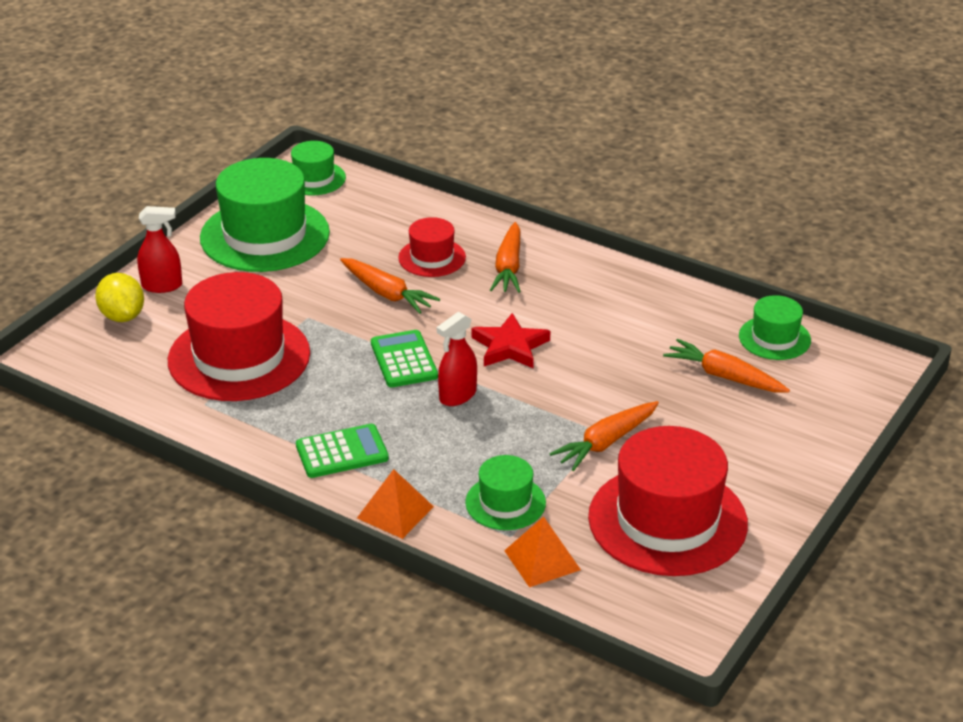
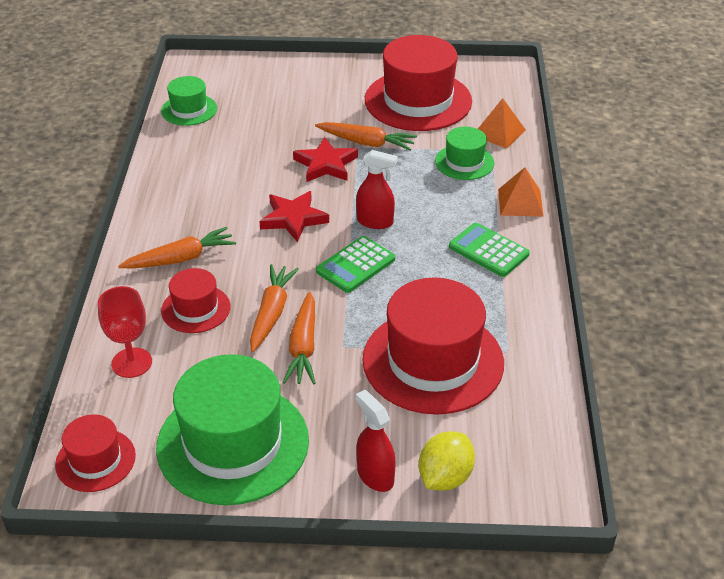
camera: 120 degrees left, 5 degrees up
(314, 178) = (95, 460): green hat -> red hat
(398, 213) = (131, 363): none -> red goblet
(587, 398) = (326, 164): none -> red star
(724, 376) = (251, 118): orange carrot -> orange carrot (303, 347)

